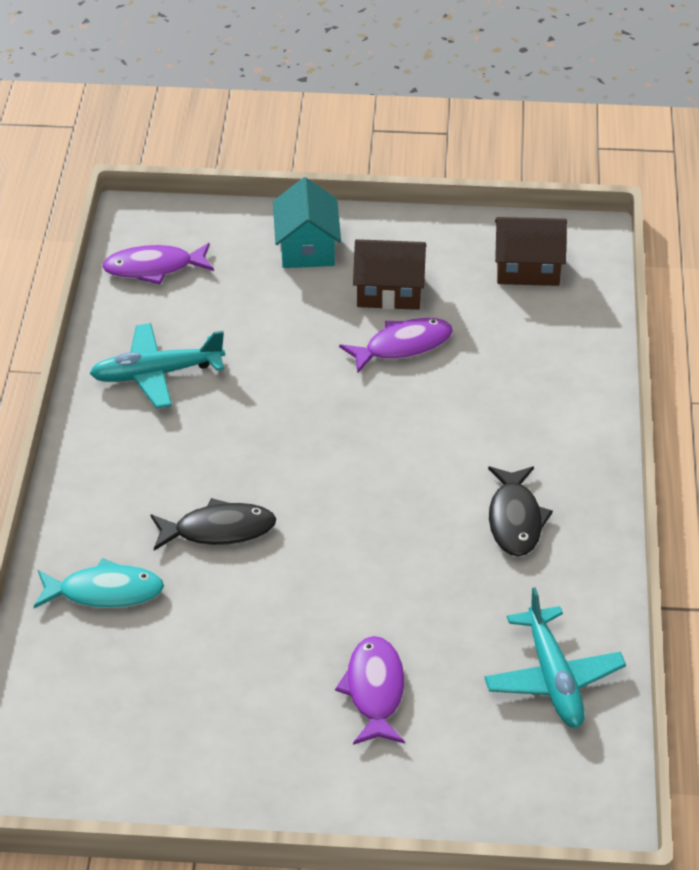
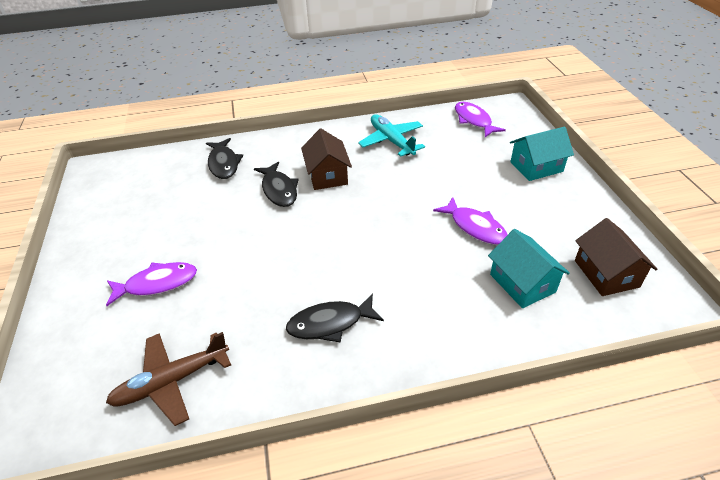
camera: 75 degrees right, 0 degrees up
(105, 592) = (224, 164): turquoise fish -> black fish
(389, 291) = (524, 209): brown house -> brown house (327, 175)
(515, 339) = (522, 283): none -> turquoise house
(553, 678) = (172, 381): turquoise plane -> brown plane

